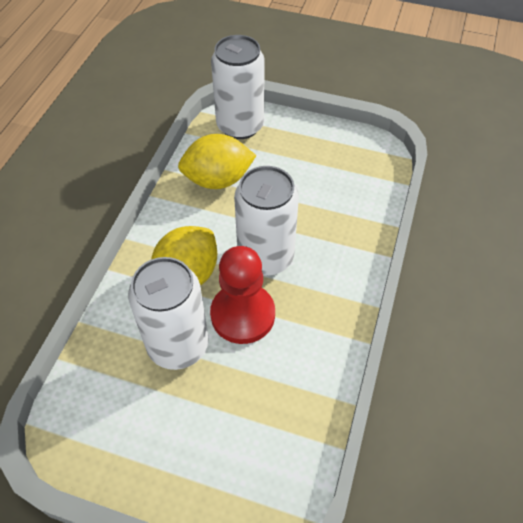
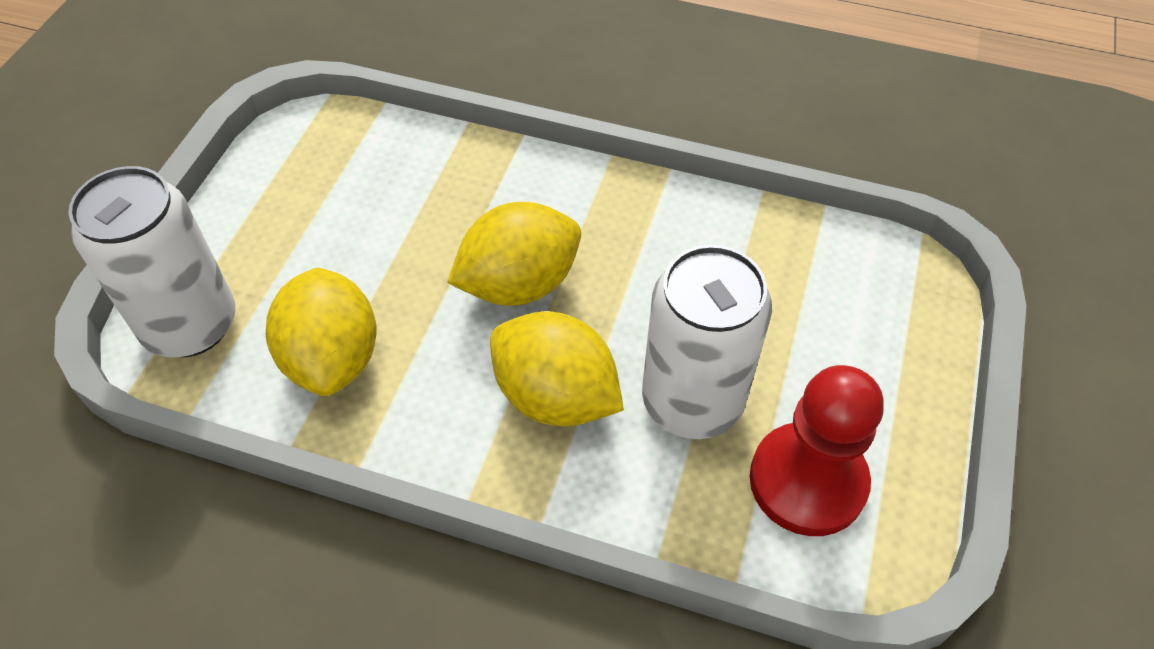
camera: 90 degrees left, 0 degrees up
(243, 315) = (631, 314): red pawn -> red pawn (807, 481)
(265, 257) = (519, 284): white can -> yellow lemon

